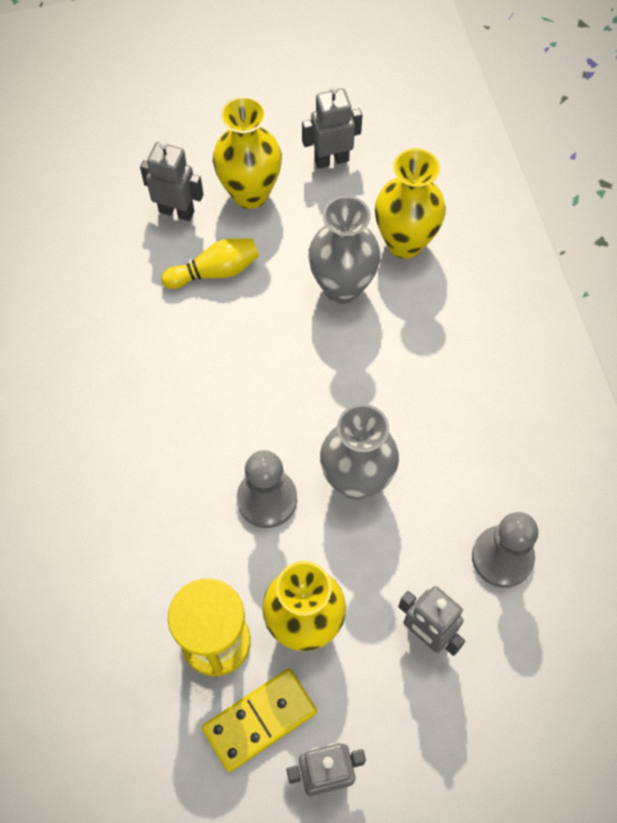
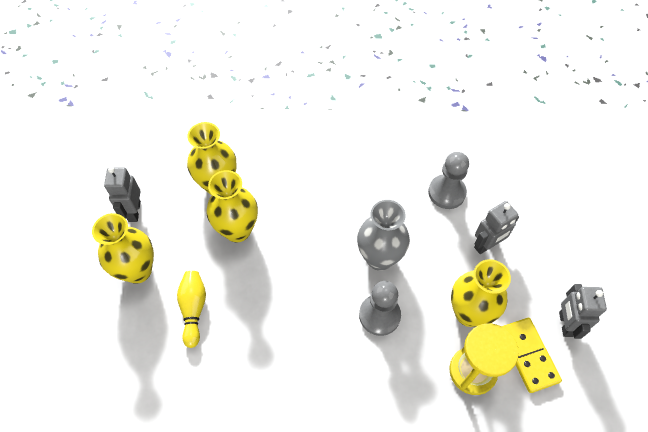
camera: 75 degrees left, 5 degrees down
(177, 211) = (130, 325): grey robot -> none
(342, 287) = (237, 230): grey vase -> yellow vase

